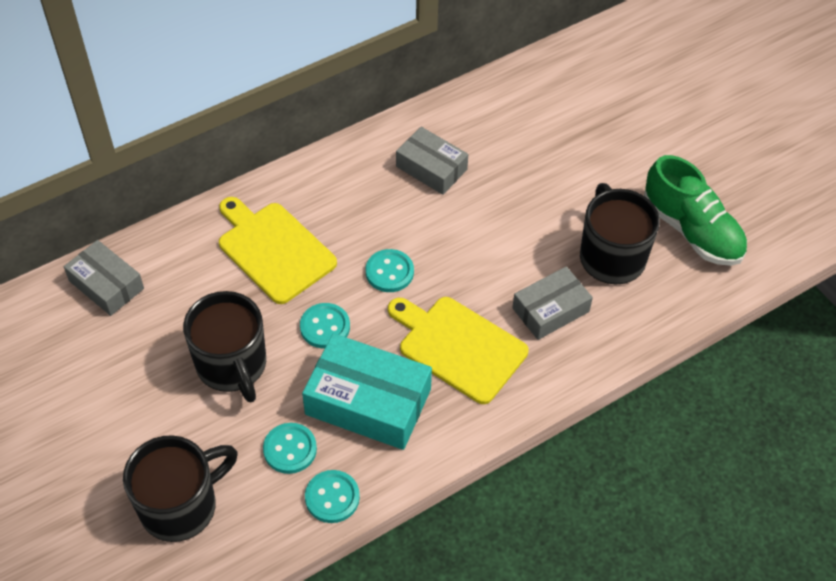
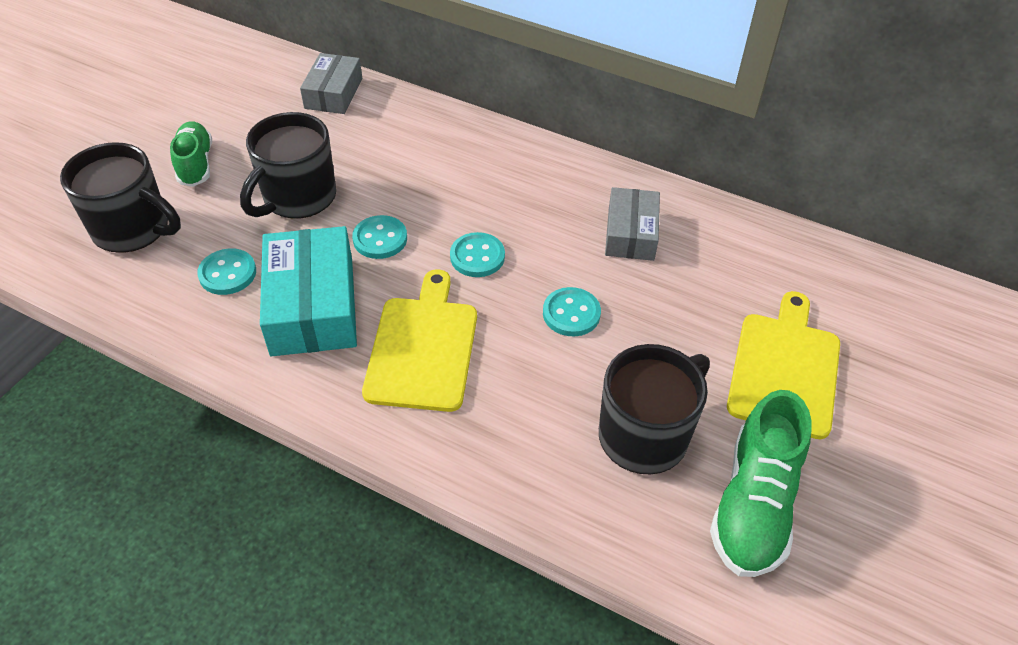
camera: 60 degrees right, 5 degrees down
(125, 429) = (195, 164): none -> green shoe
(274, 250) = (442, 170): yellow cutting board -> yellow cutting board (784, 369)
(332, 497) = (188, 326): turquoise button -> turquoise button (571, 313)
(550, 310) = (526, 407): grey box -> none

